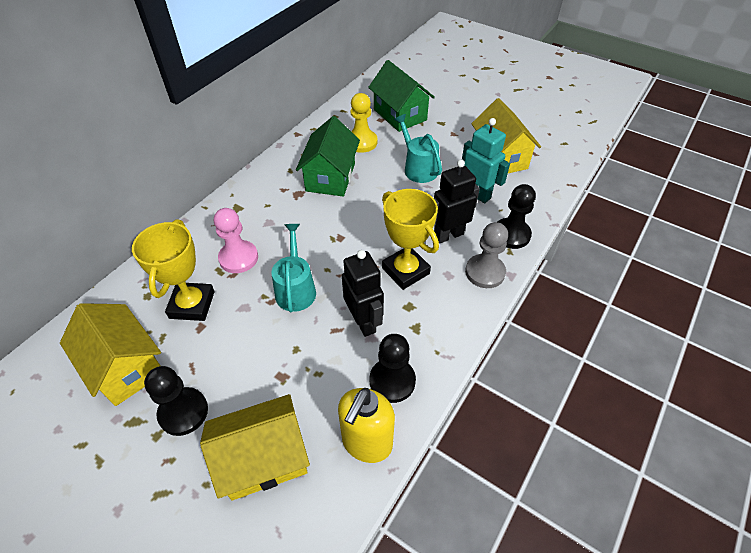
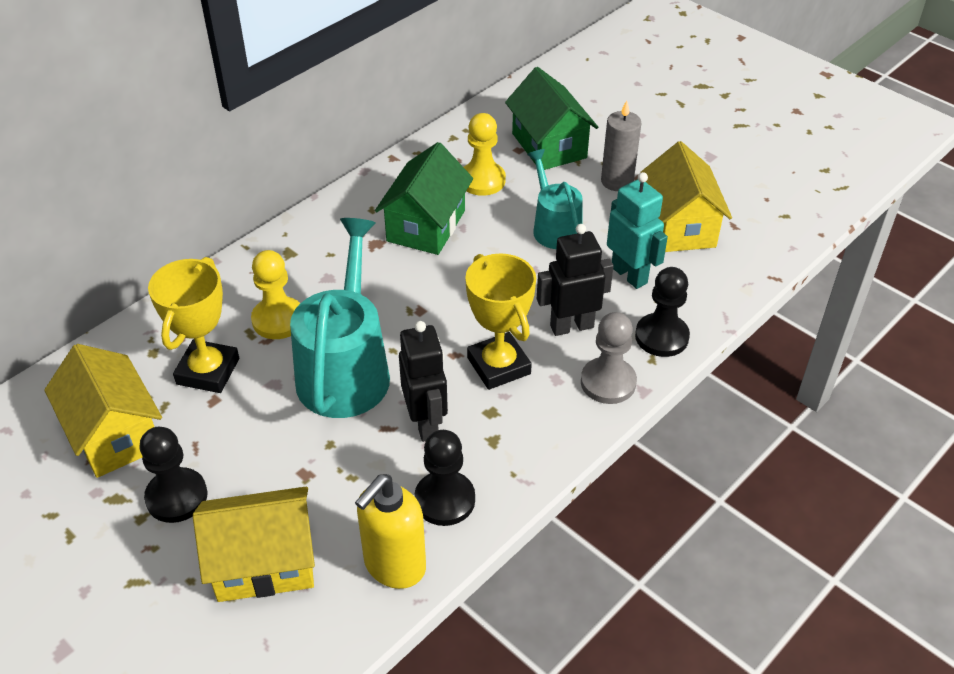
camera: 10 degrees right, 5 degrees down
(238, 258) = (278, 320): pink pawn -> yellow pawn
(295, 289) = (345, 370): turquoise watering can -> turquoise watering can, size x1.70
(450, 133) = (617, 181): none -> grey candle

